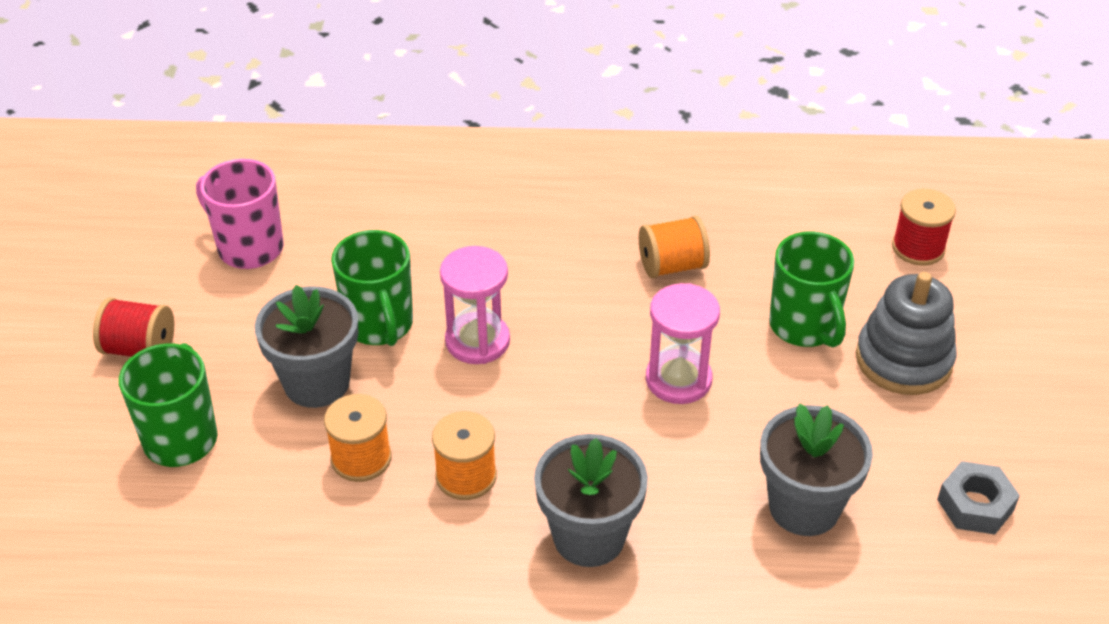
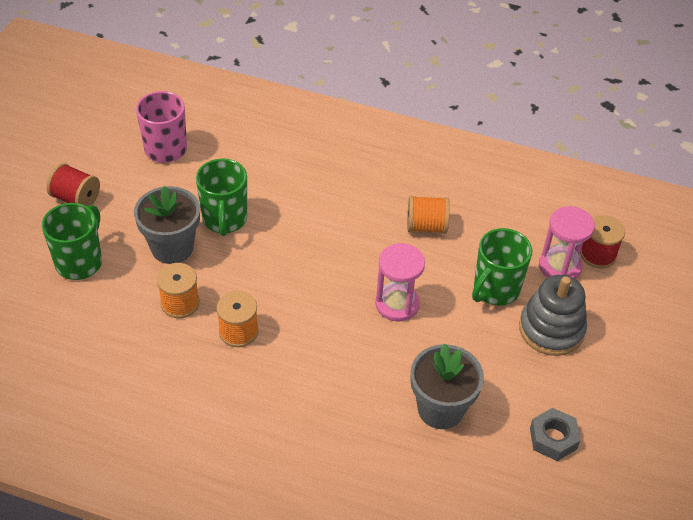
camera: 15 degrees right, 5 degrees up
(477, 341) = (281, 245): pink hourglass -> pink hourglass (560, 266)
(589, 537) = (297, 390): grey flower pot -> none
(804, 327) = (495, 290): green mug -> green mug turned 45 degrees clockwise

